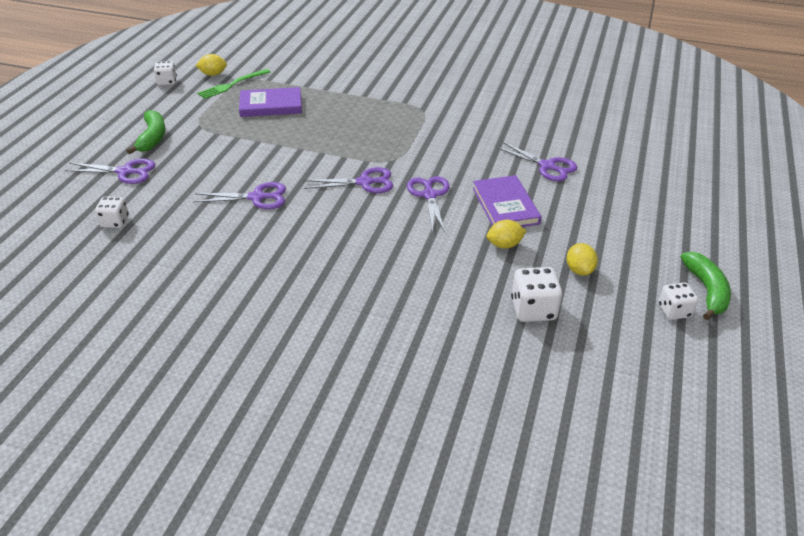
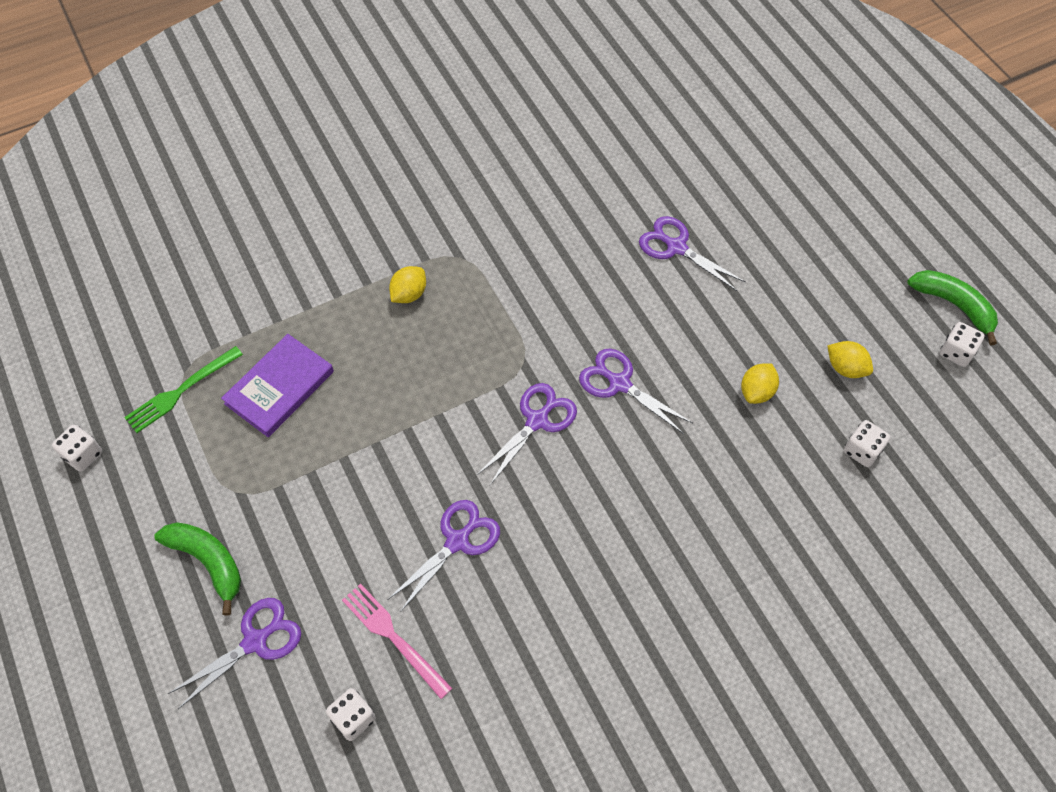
camera: 45 degrees left, 20 degrees up
(176, 208) = (393, 637): none -> pink fork
(213, 74) = (128, 393): yellow lemon -> yellow lemon (409, 294)
(232, 85) = (181, 391): green fork -> green fork turned 45 degrees clockwise
(505, 206) = (701, 338): purple book -> none
(533, 309) = (862, 450): white dice -> white dice, size x0.66
(547, 166) = (676, 247): purple scissors -> purple scissors turned 135 degrees counterclockwise

